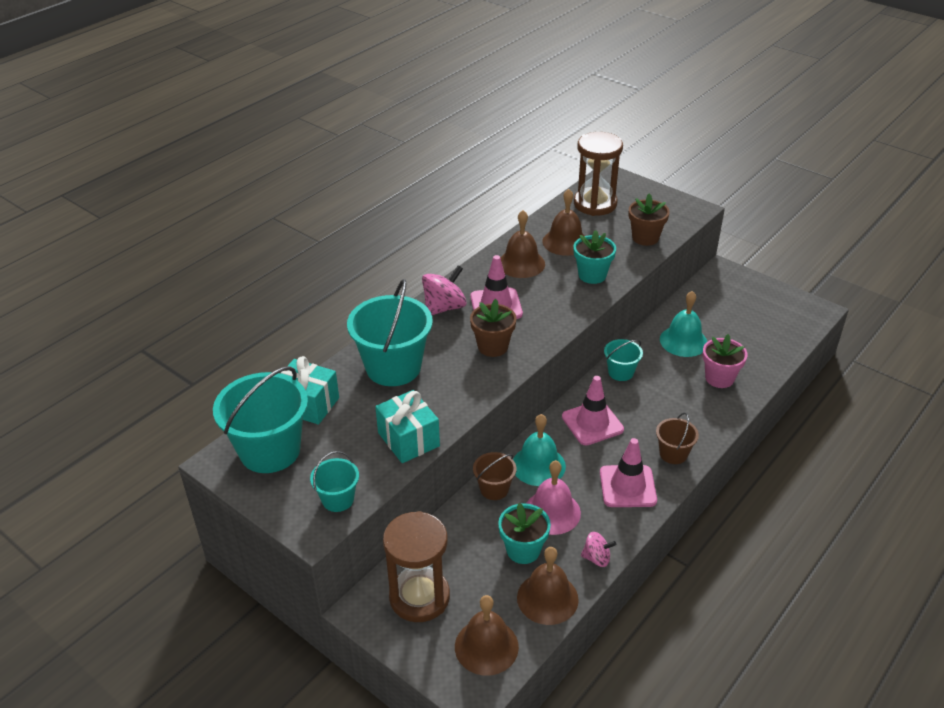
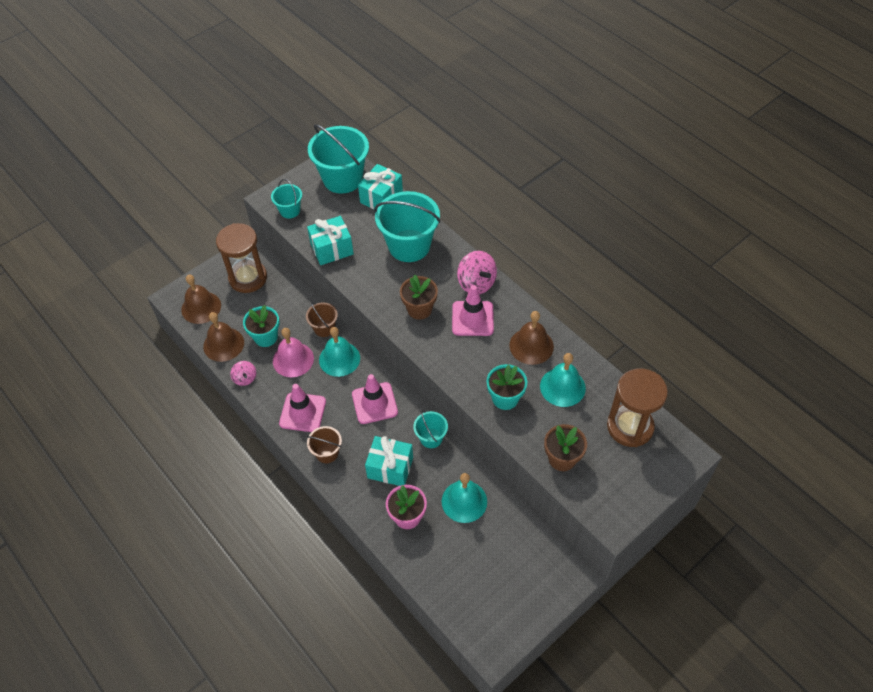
camera: 100 degrees right, 15 degrees up
(565, 242) = (562, 387): brown bell -> turquoise bell
(596, 558) = (245, 378): pink spinning top -> pink spinning top turned 45 degrees counterclockwise
(669, 398) = (390, 468): none -> turquoise gift

